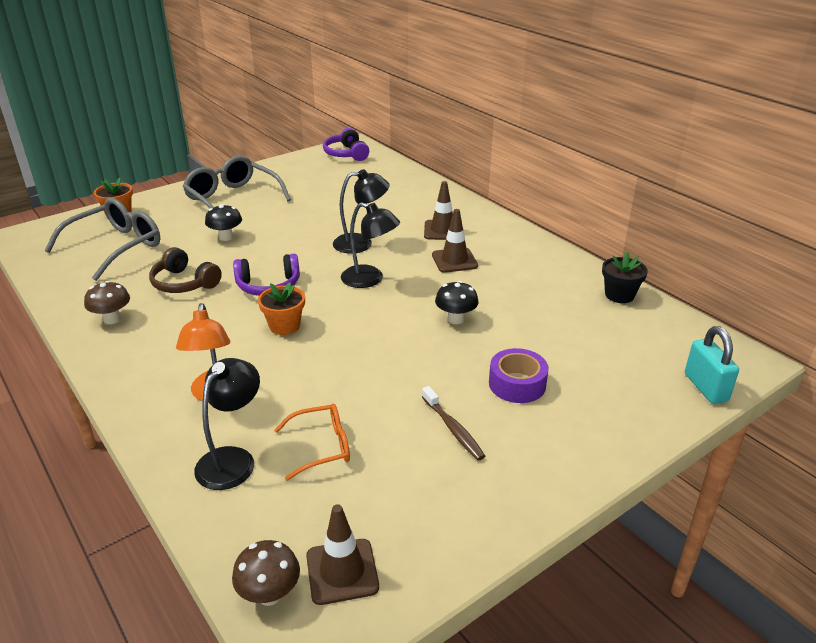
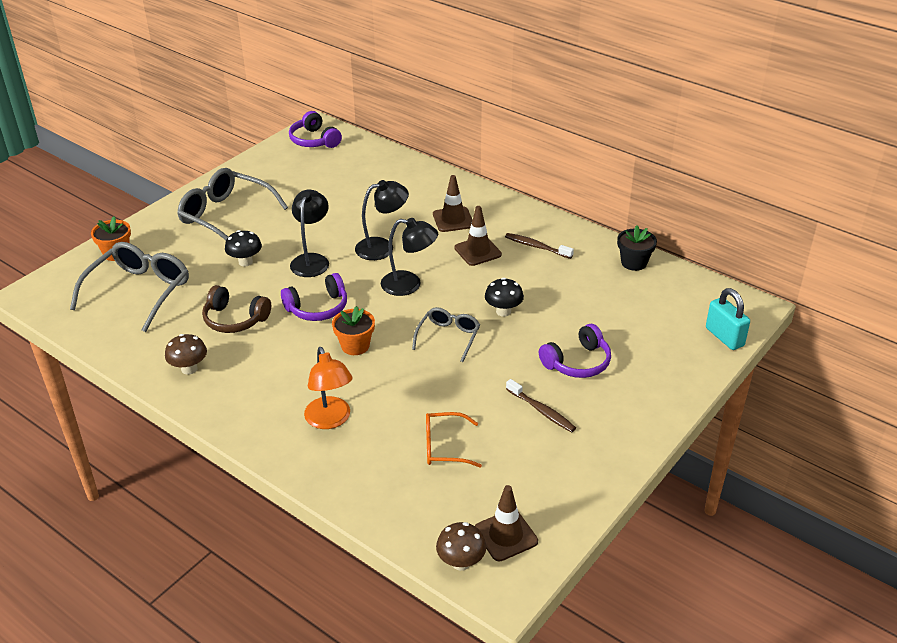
camera: 15 degrees left, 5 degrees up
(232, 459) = (377, 472): black lamp -> black lamp (312, 260)
(322, 447) = (444, 447): orange glasses -> orange glasses turned 150 degrees counterclockwise
(385, 334) = (448, 337): none -> grey glasses
(517, 384) = (577, 362): purple tape -> purple headphones
(518, 265) = (536, 247): none -> brown toothbrush

